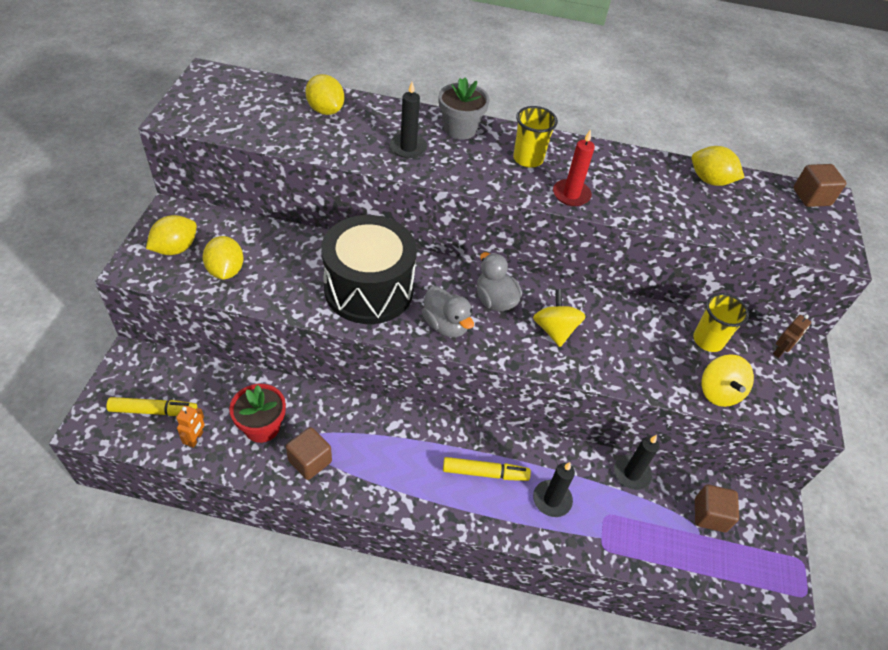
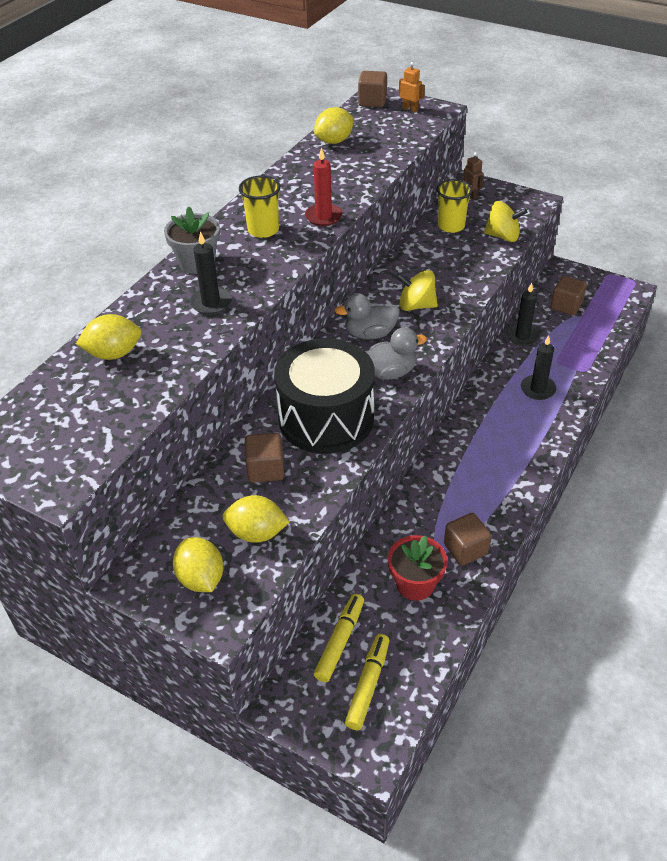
camera: 65 degrees left, 5 degrees down
(195, 439) = (416, 646): orange robot -> orange robot (410, 109)
(297, 262) = (265, 469): none -> brown cube
(485, 473) = (504, 424): yellow marker -> yellow marker (340, 641)

